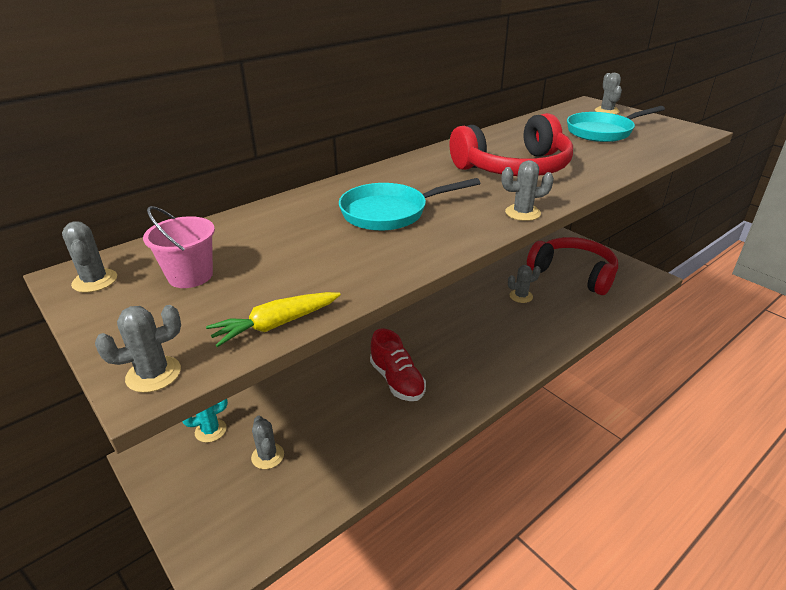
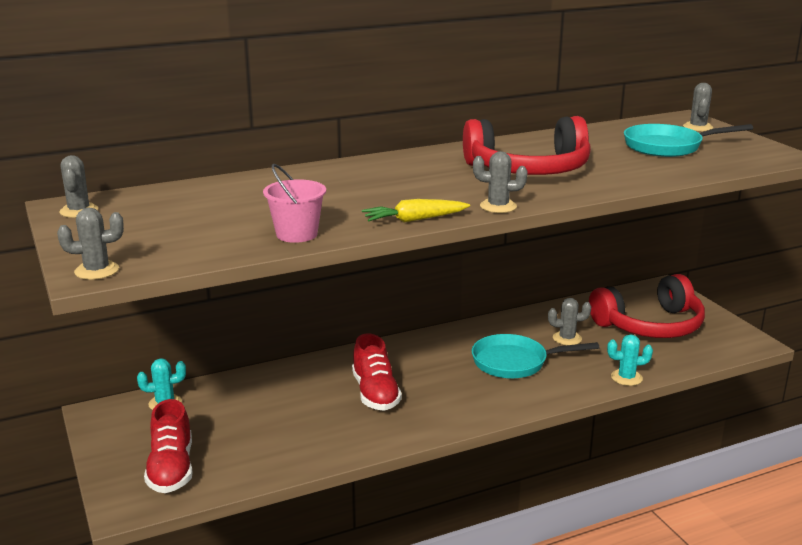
camera: 15 degrees right, 10 degrees down
(190, 276) = (157, 217): pink bucket -> pink bucket (296, 234)
(245, 511) = (171, 469): none -> red shoe
(267, 456) = (211, 432): grey cactus -> none
(276, 325) = (207, 255): yellow carrot -> yellow carrot (414, 220)
(389, 213) = (366, 192): turquoise pan -> turquoise pan (515, 362)
(573, 273) = (650, 325): red headphones -> red headphones turned 105 degrees clockwise
(584, 326) = (626, 378): none -> turquoise cactus

